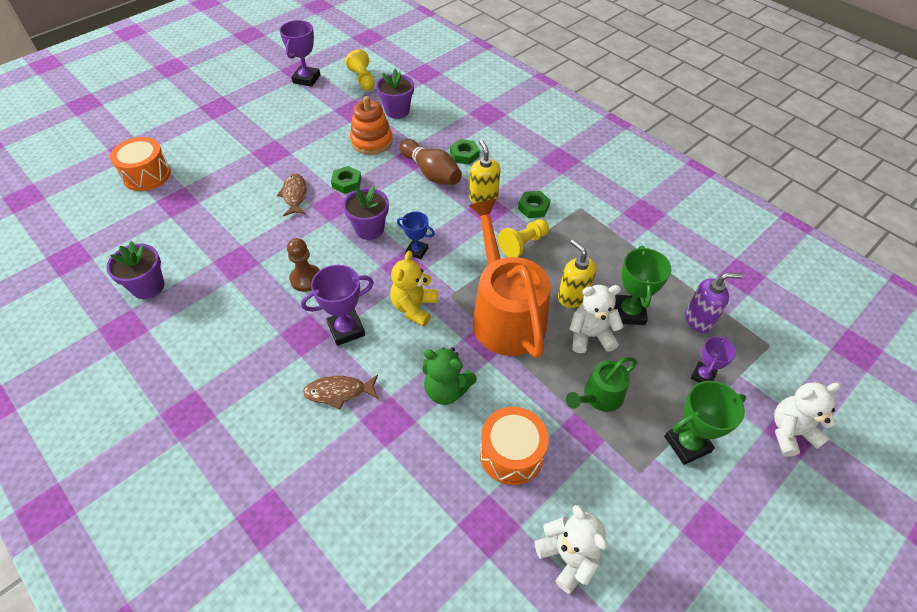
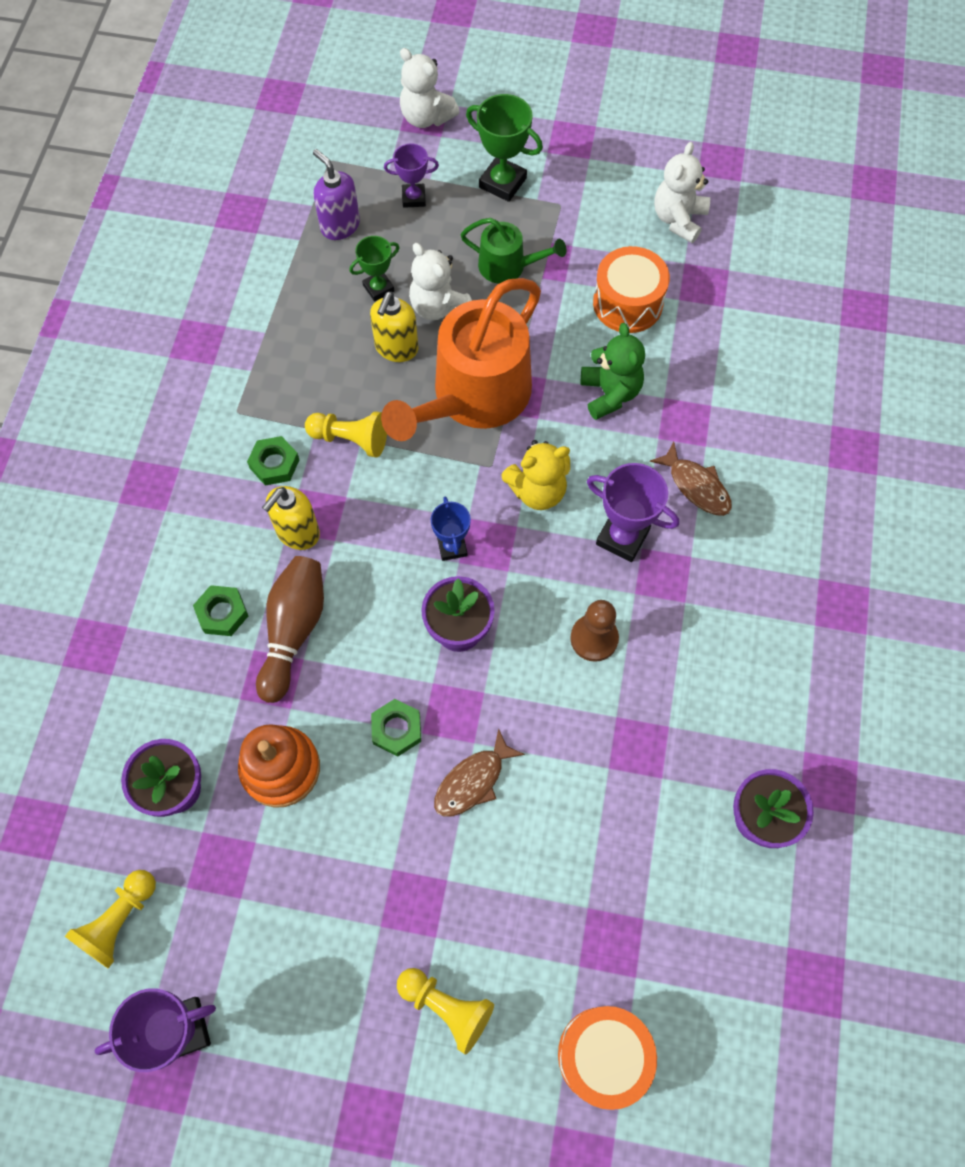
camera: 125 degrees left, 15 degrees up
(223, 142) = (446, 1007): none -> yellow pawn
(629, 312) = (378, 288): green trophy -> green trophy, size x0.63

